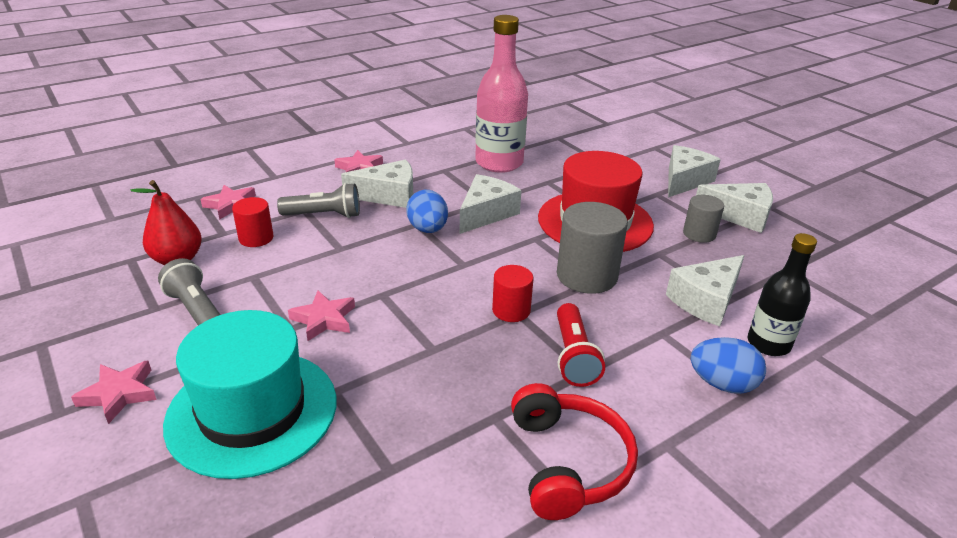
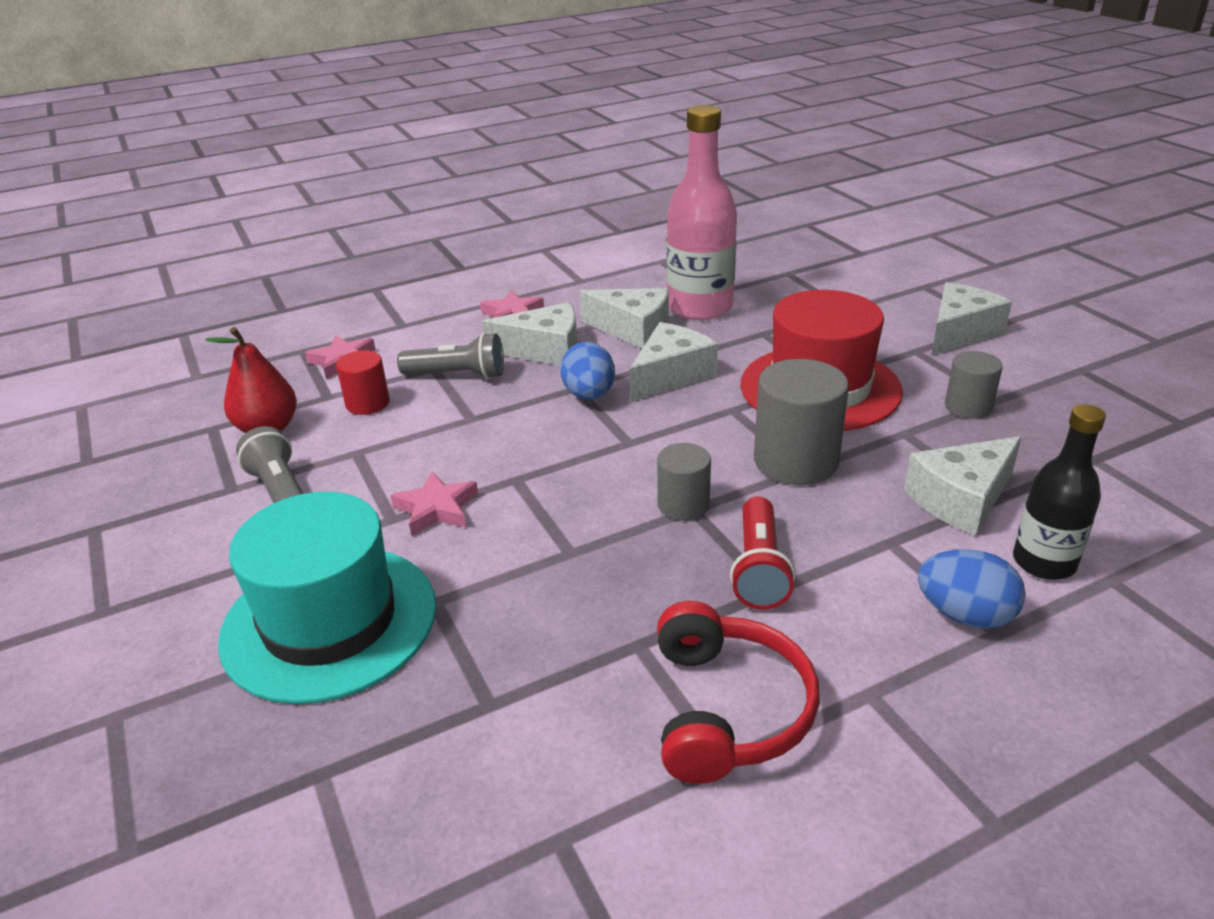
camera: 10 degrees right, 0 degrees up
(119, 394) = (175, 592): pink star -> none
(511, 310) = (683, 505): red cylinder -> grey cylinder
(739, 216) = (1033, 382): white cheese -> white cheese (633, 330)

